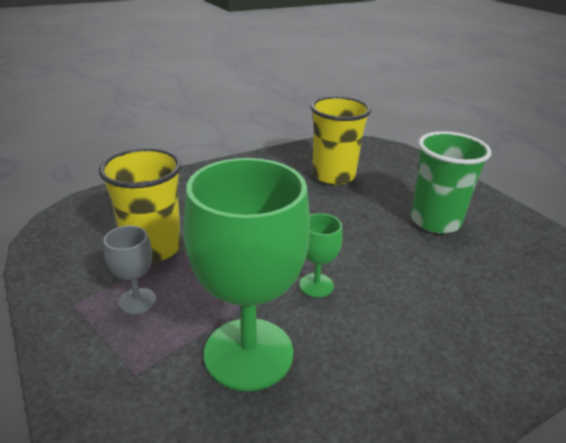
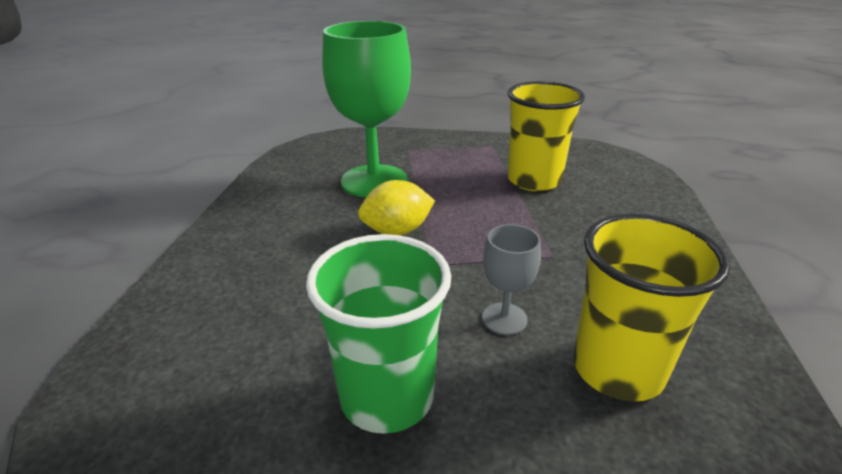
camera: 130 degrees right, 0 degrees up
(137, 301) = (471, 162): grey goblet -> grey goblet (504, 318)
(316, 285) = (397, 231): green goblet -> yellow lemon

